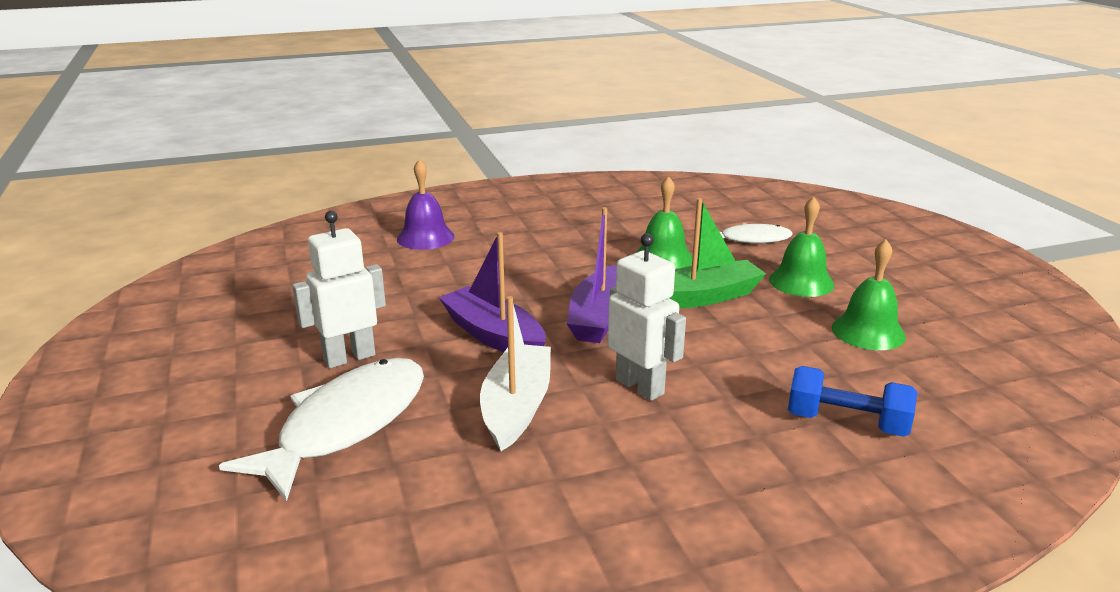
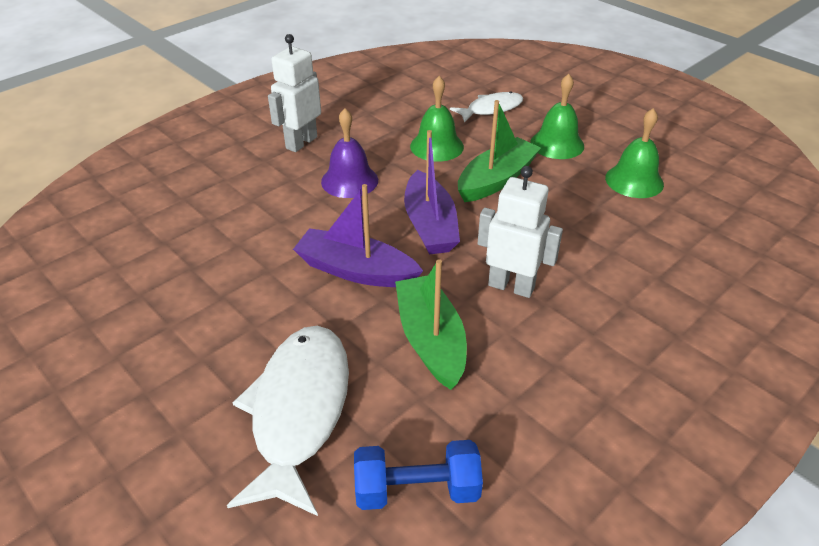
camera: 25 degrees left, 15 degrees up
(349, 357) = (243, 336): white robot -> white robot (301, 142)
(425, 237) = (210, 176): purple bell -> purple bell (349, 181)
(516, 407) = (430, 340): white boat -> green boat
(846, 423) = (675, 272): blue dumbbell -> blue dumbbell (417, 490)

